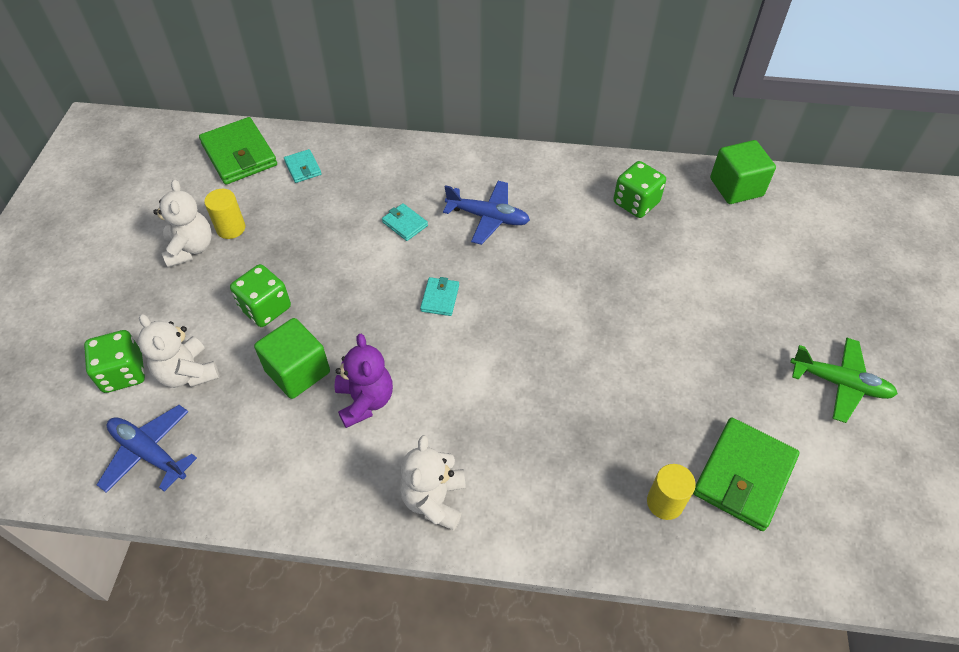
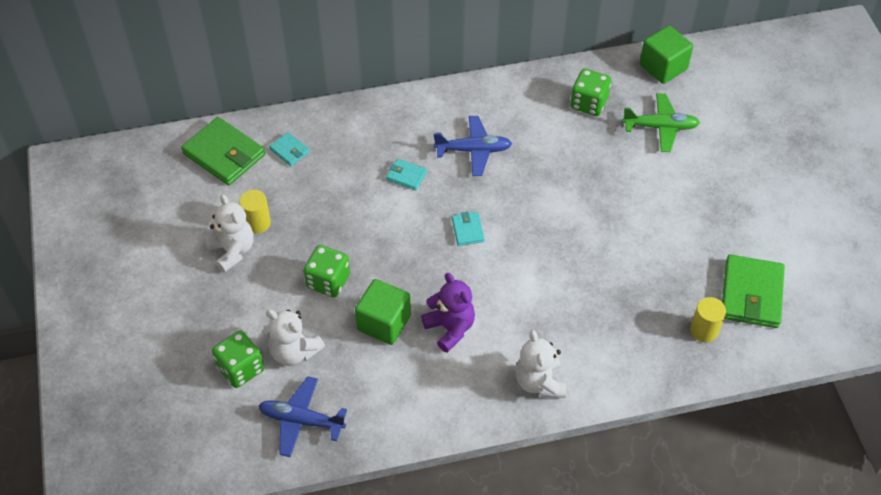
camera: 20 degrees left, 0 degrees up
(840, 383) = (795, 206): green plane -> green plane (660, 127)

